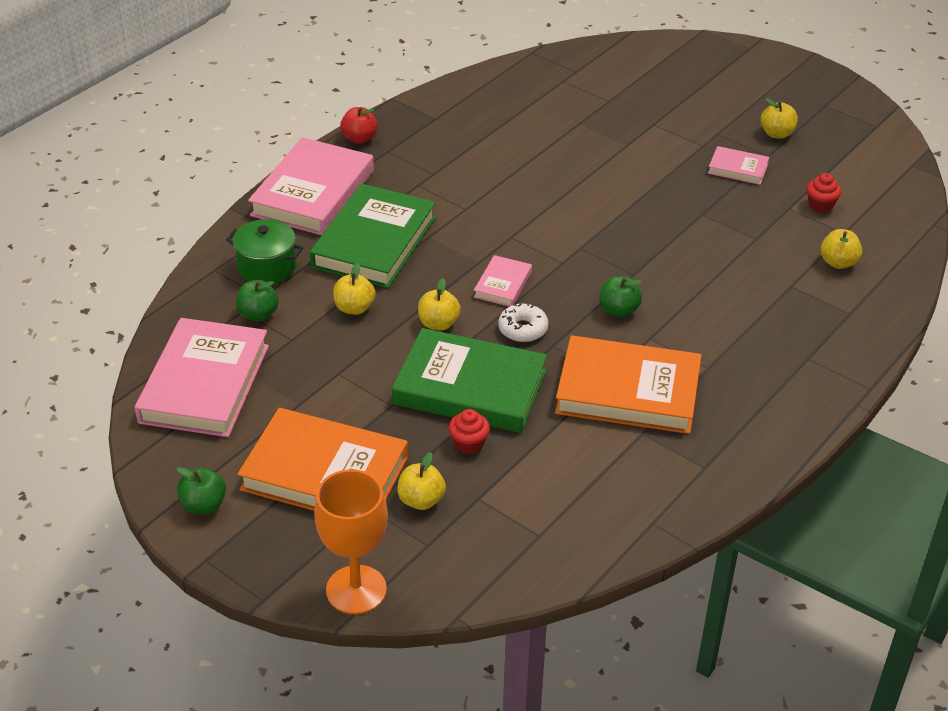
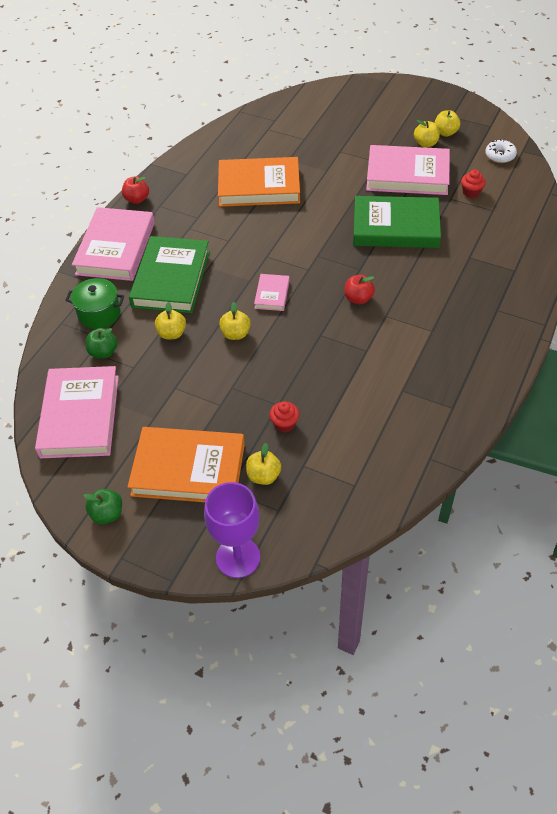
camera: 10 degrees left, 10 degrees up
(356, 590) = (238, 557): orange goblet -> purple goblet
(470, 387) = (272, 379): green book -> green book (395, 227)
(523, 329) = (296, 326): white donut -> white donut (500, 155)
(618, 310) = (358, 298): green apple -> red apple
(628, 391) = (383, 360): orange book -> orange book (259, 187)
(738, 169) = (407, 175): pink book -> pink book, size x2.12
(838, 262) = (495, 233): yellow apple -> yellow apple (445, 133)

